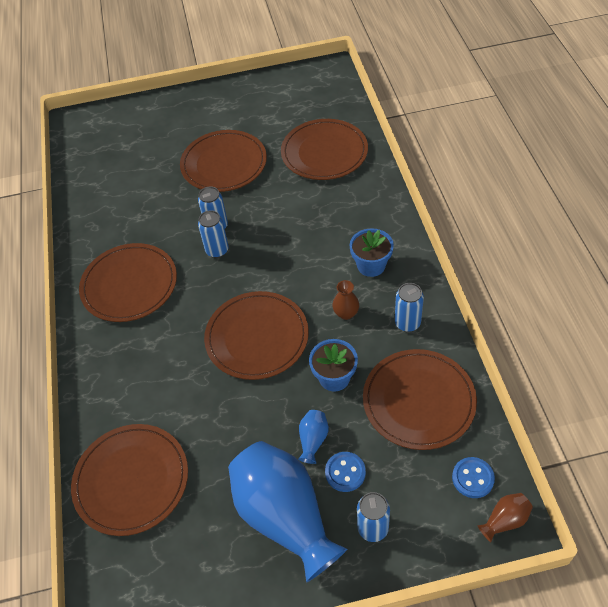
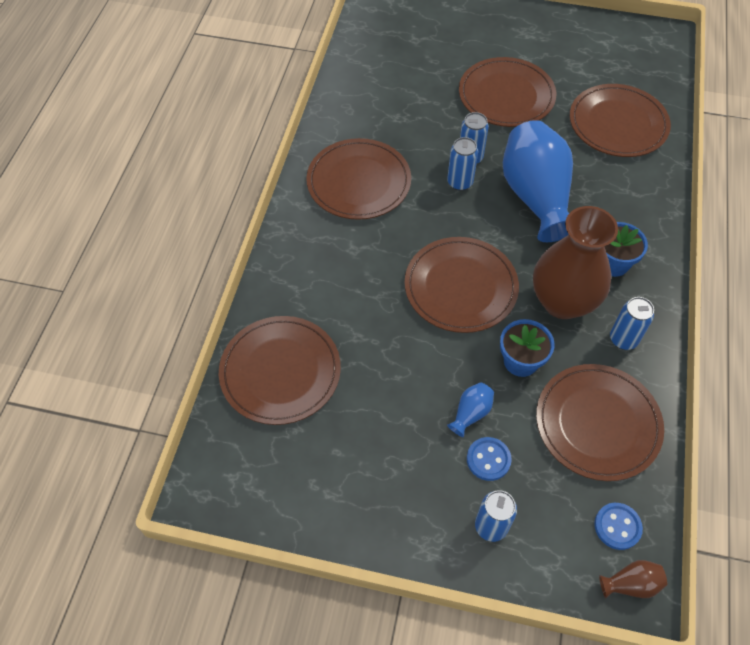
camera: 20 degrees right, 5 degrees up
(285, 516) = (409, 474): blue vase -> blue vase (535, 197)
(346, 313) = (563, 302): brown vase -> brown vase, size x2.48

